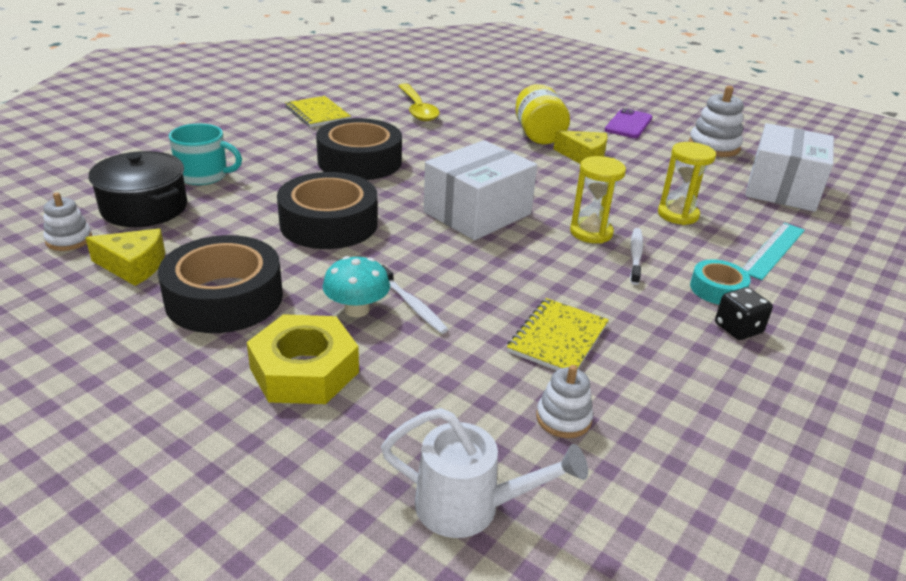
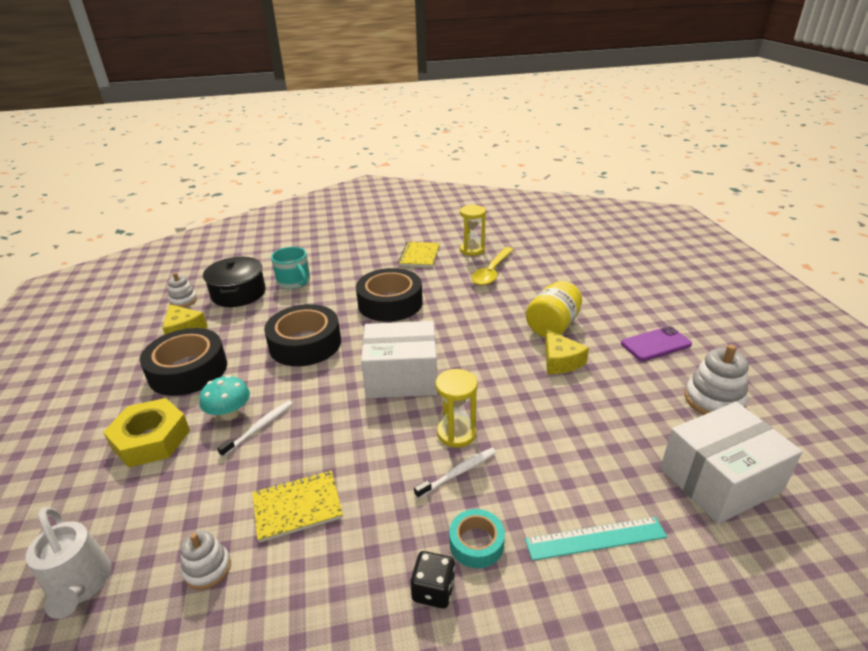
camera: 45 degrees right, 0 degrees up
(412, 305) = (259, 427): white toothbrush -> white toothbrush turned 150 degrees counterclockwise
(678, 215) = (557, 454): yellow hourglass -> yellow hourglass (472, 250)

